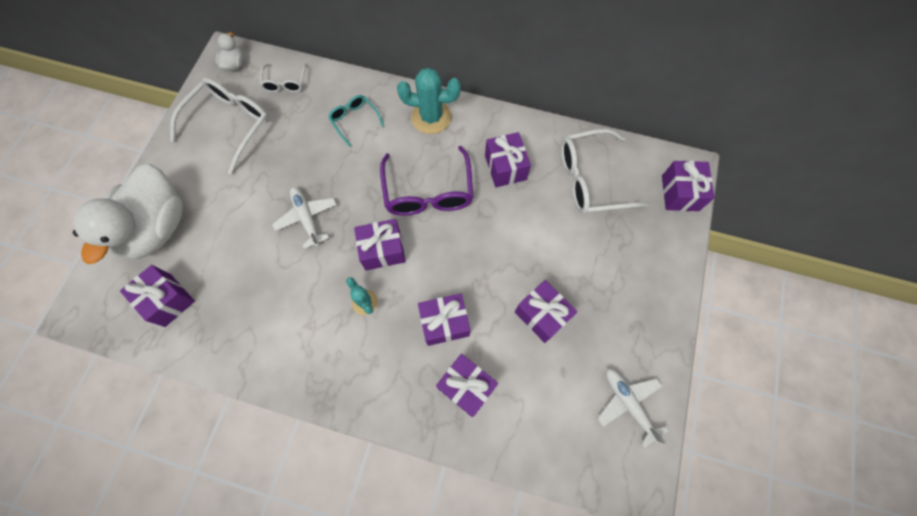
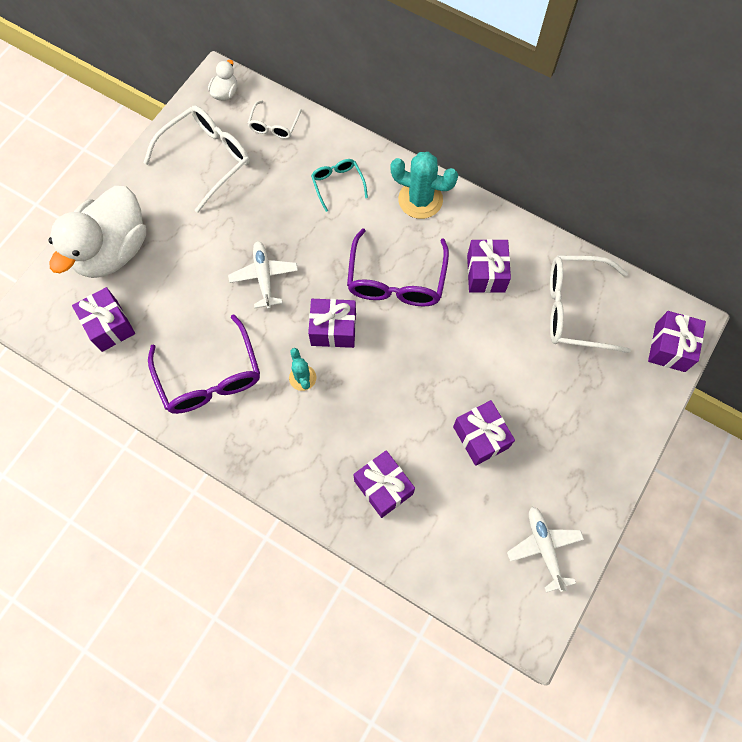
camera: 15 degrees right, 0 degrees up
(276, 323) = (209, 376): none -> purple glasses
(444, 323) = (378, 419): purple gift -> none

